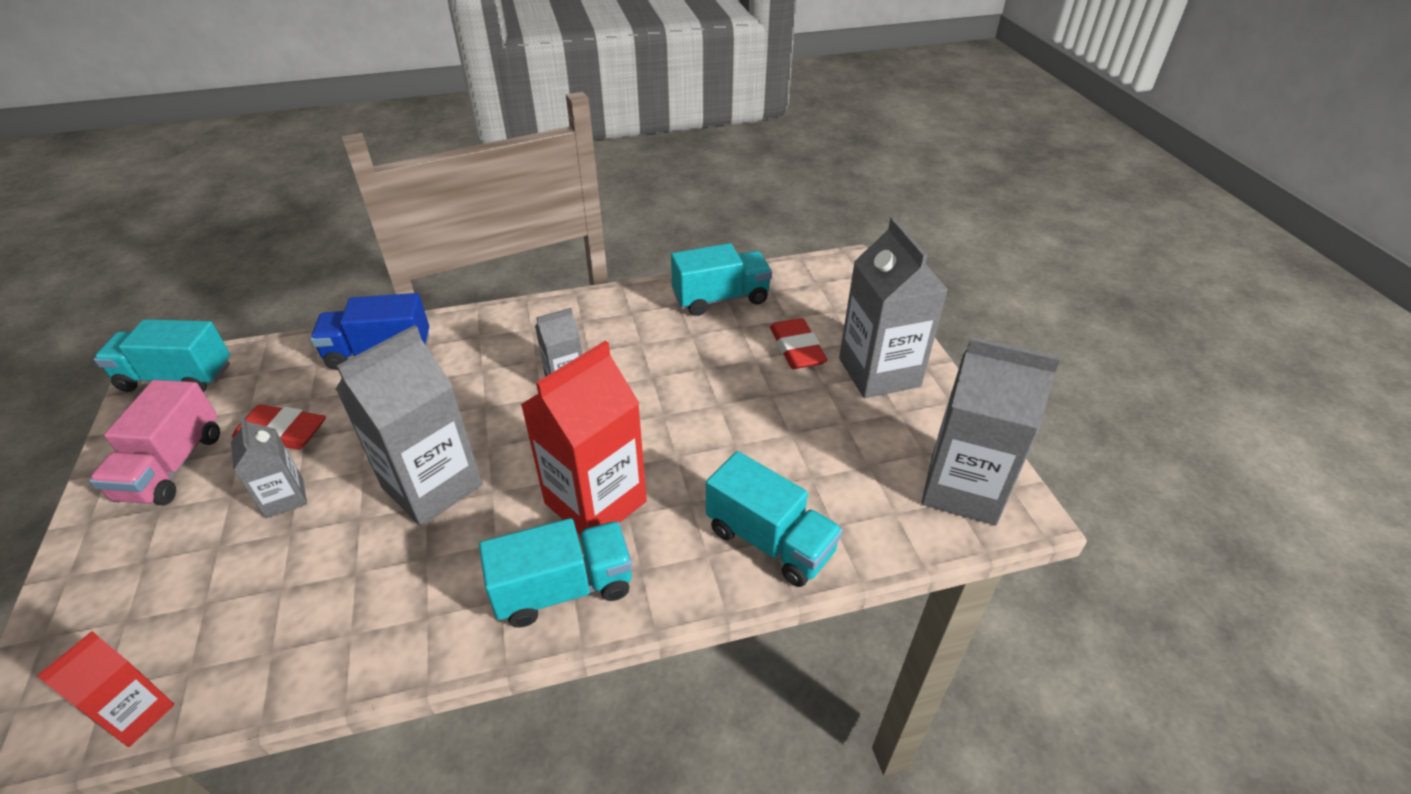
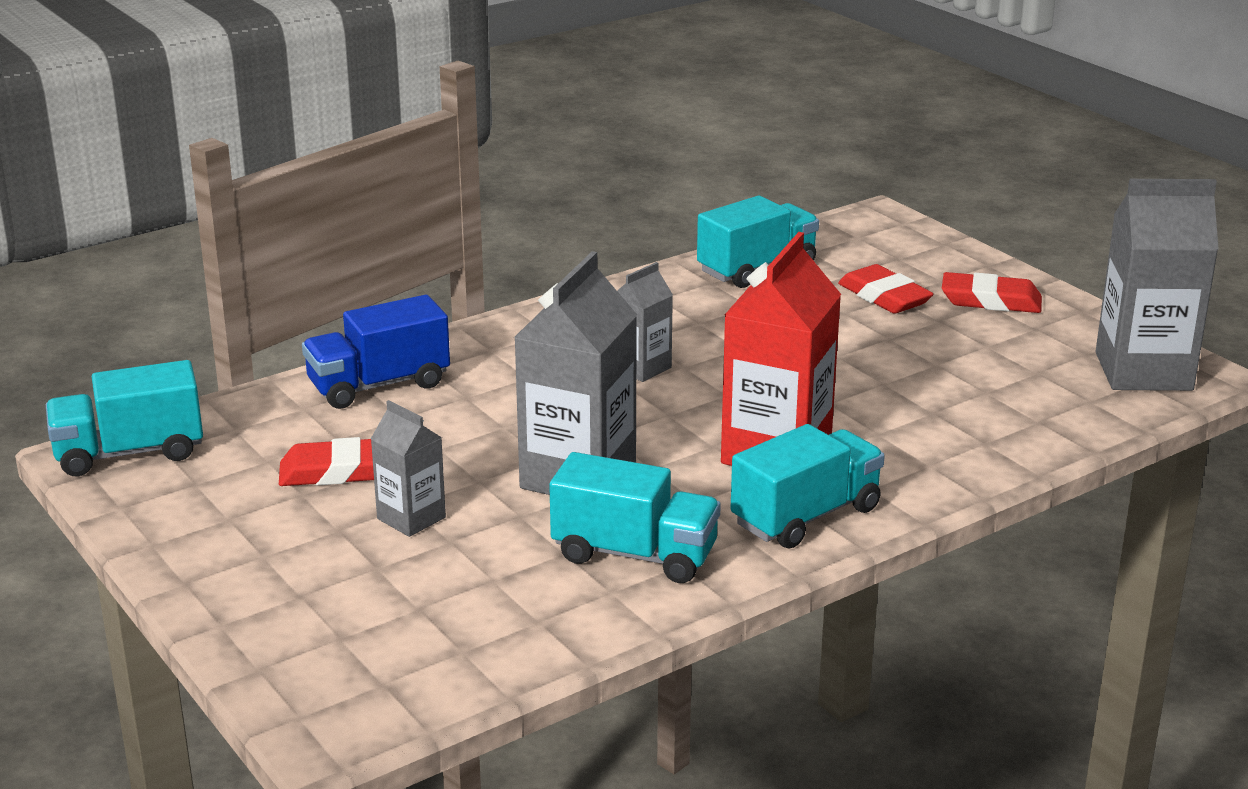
camera: 20 degrees left, 15 degrees down
(137, 714) = (446, 688): red carton -> none
(172, 466) = (233, 523): pink truck -> none
(770, 541) = (984, 443): turquoise truck -> turquoise truck (634, 554)
(879, 372) = (991, 300): grey carton -> red eraser

